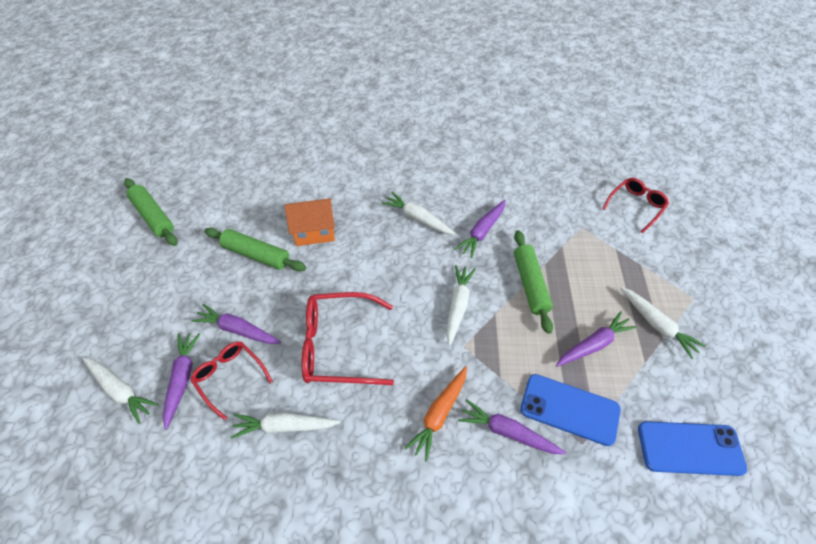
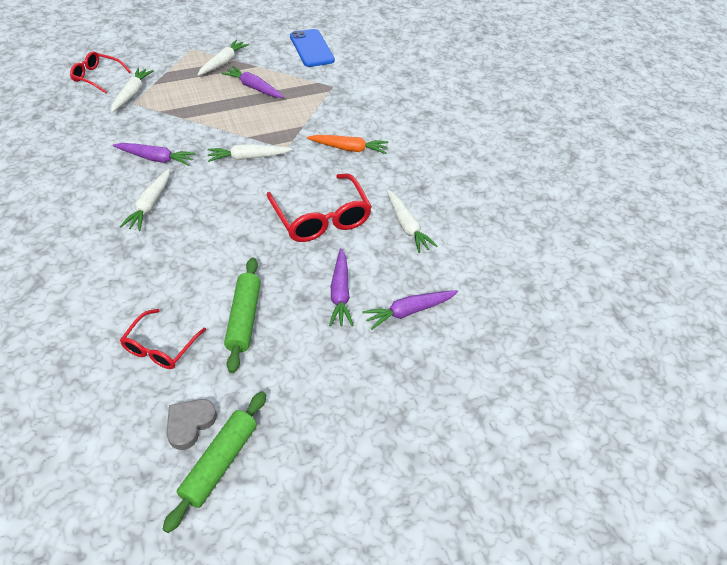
camera: 115 degrees left, 5 degrees down
(120, 391) = (446, 353): white carrot -> white carrot (132, 94)
(191, 207) = (190, 424): none -> grey heart
(229, 377) = (388, 278): red glasses -> red glasses (160, 347)
(314, 232) = (194, 280): orange house -> none
(508, 432) = (343, 116): purple carrot -> none
(530, 284) = (209, 123): green rolling pin -> none
(569, 409) = (311, 93): blue phone -> none

